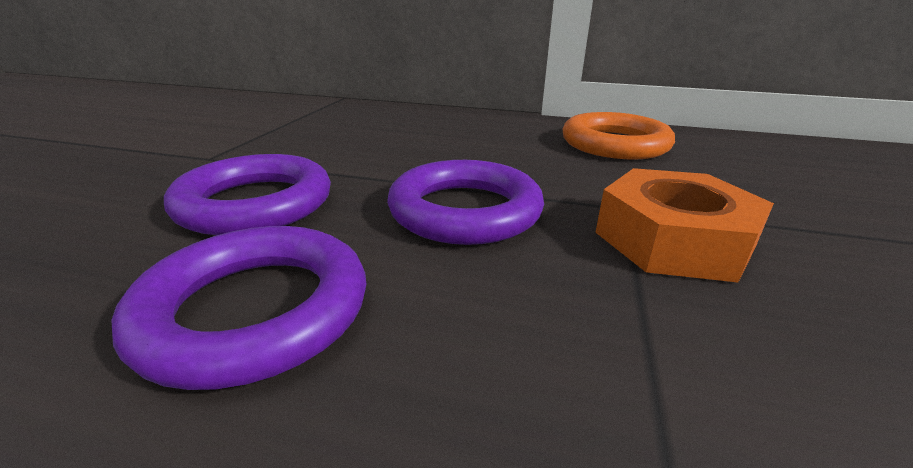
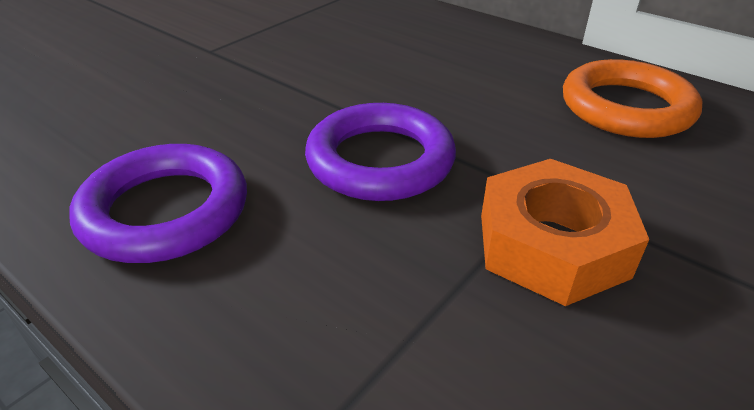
camera: 25 degrees right, 10 degrees up
(255, 203) = (217, 111): purple ring -> none

